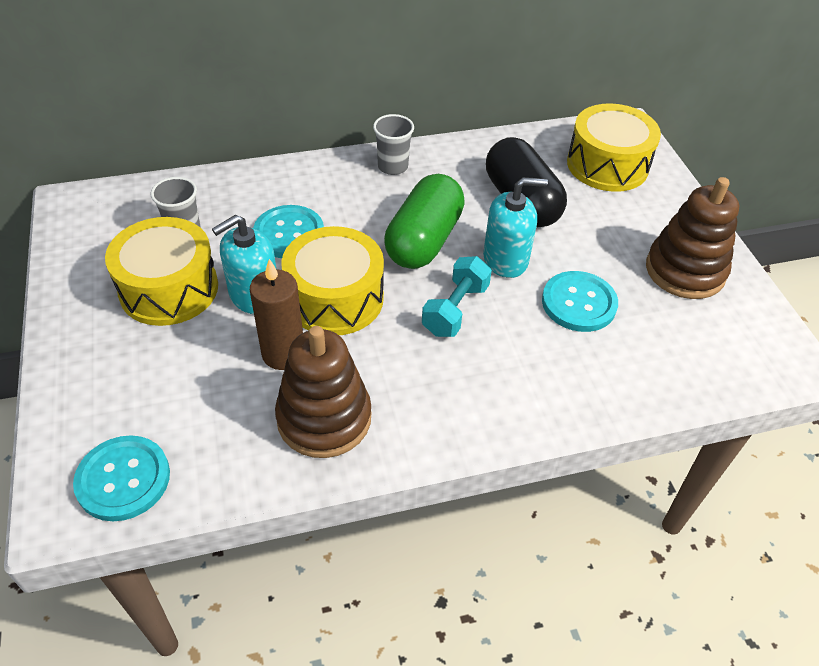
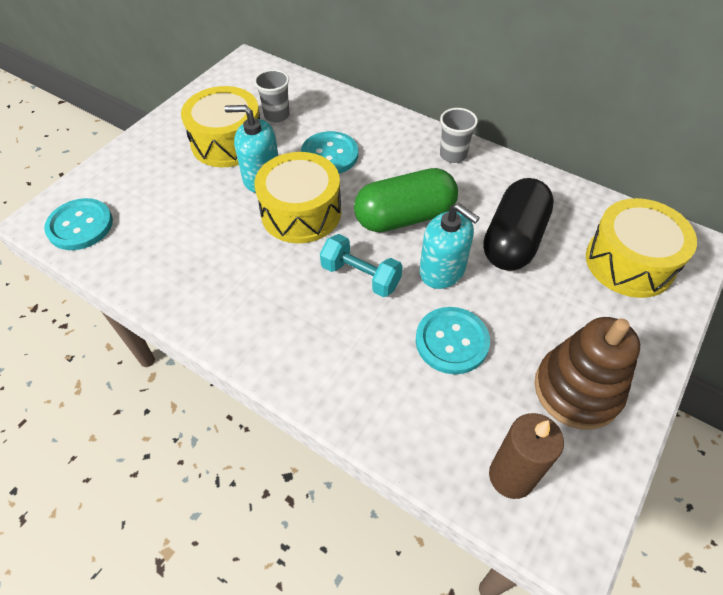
camera: 50 degrees right, 5 degrees up
(283, 354) = (231, 222): brown candle -> brown candle (511, 476)
(324, 418) = (200, 276): brown stacking toy -> none
(455, 310) = (360, 276): turquoise dumbbell -> turquoise dumbbell turned 45 degrees clockwise

